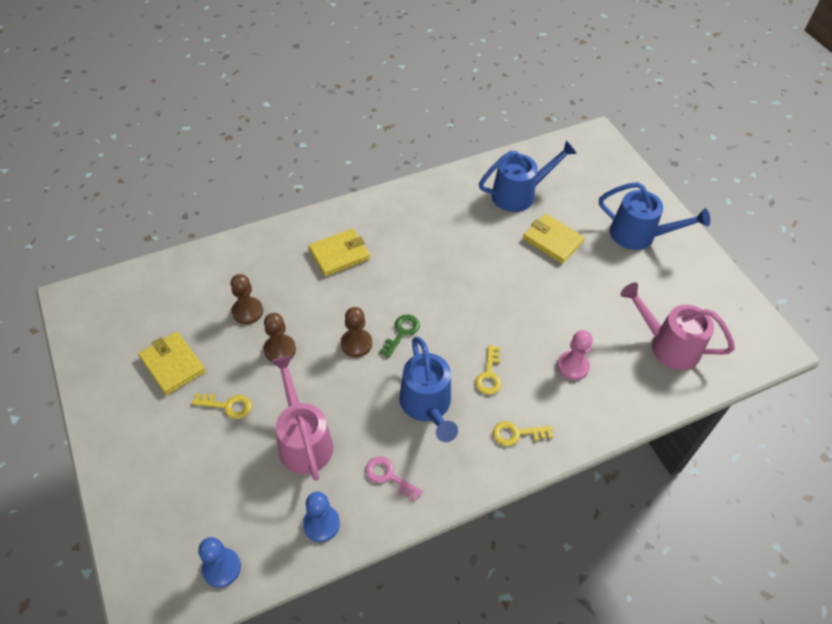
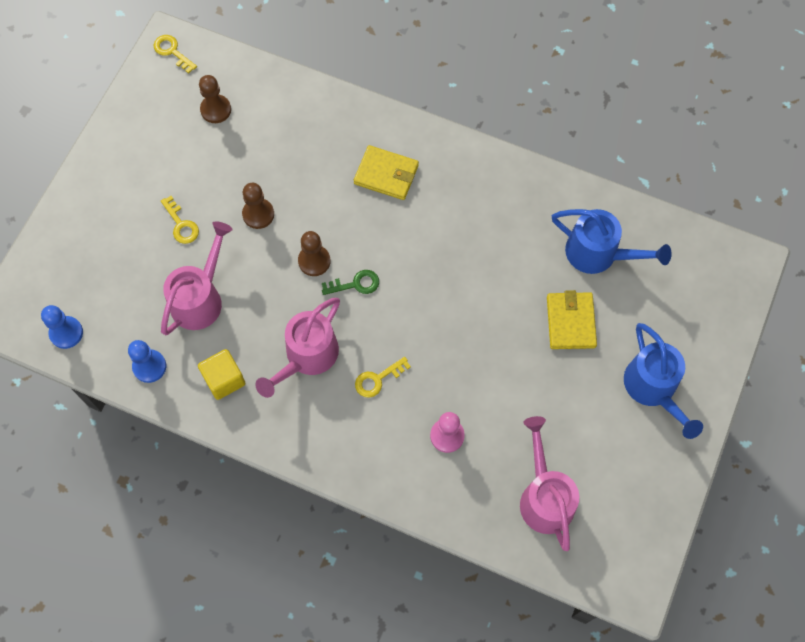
camera: 50 degrees right, 15 degrees up
(172, 365) = (179, 158): yellow wallet -> none
(247, 311) = (269, 162): brown pawn -> brown pawn (216, 110)
(389, 476) = (224, 379): pink key -> yellow cube
(427, 406) = (306, 357): blue watering can -> pink watering can
(517, 433) = (342, 440): yellow key -> yellow key (172, 52)

